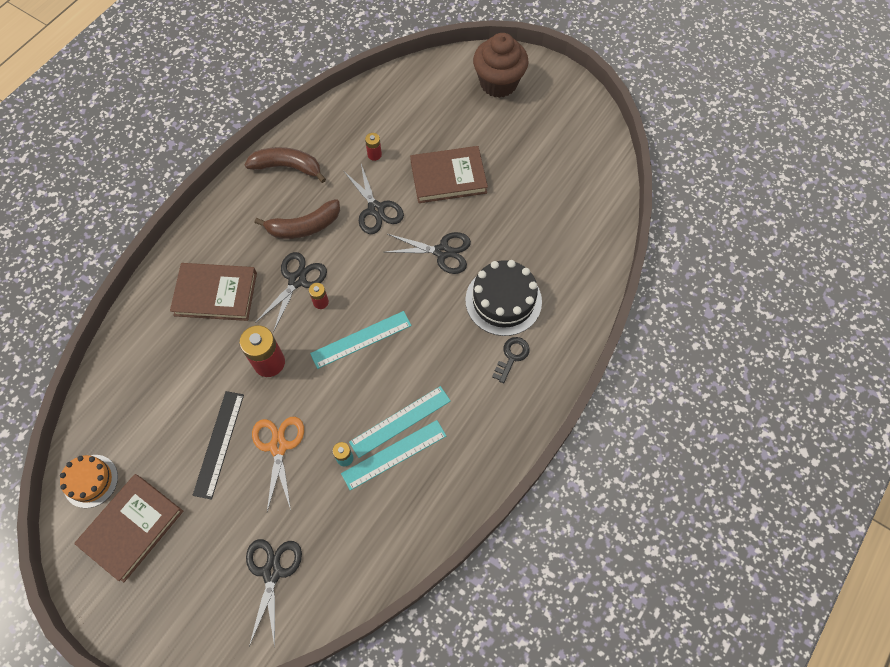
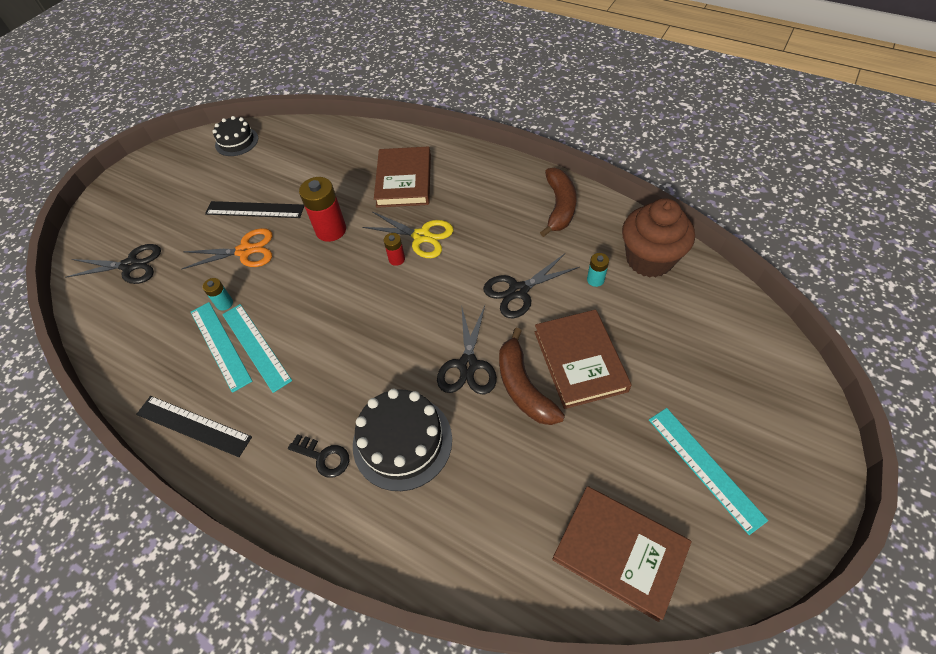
camera: 90 degrees right, 10 degrees down
(90, 481) = (236, 141): orange cake -> black cake
(132, 528) = (193, 172): brown book -> brown book (619, 552)
(297, 280) = (421, 236): black scissors -> yellow scissors
(304, 226) = (486, 232): brown banana -> brown banana (523, 387)
(361, 339) = (353, 299): turquoise ruler -> turquoise ruler (704, 467)
(374, 155) = (595, 280): red battery -> turquoise battery
(475, 465) = (193, 425): none -> black ruler
(498, 83) = (761, 409): brown cupcake -> brown cupcake (649, 259)

